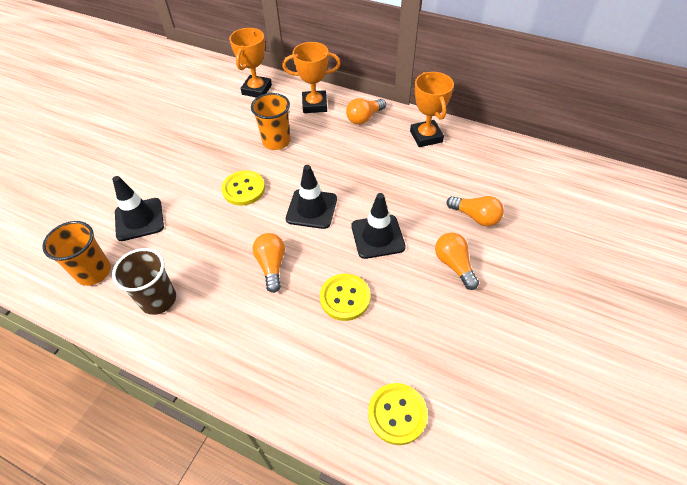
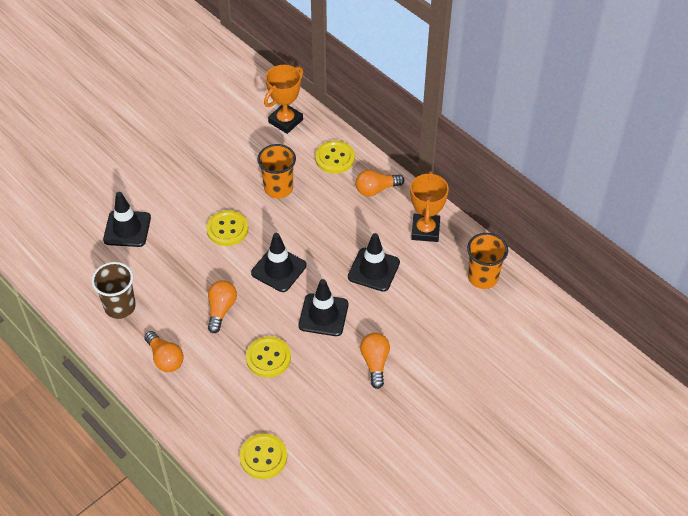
camera: 20 degrees right, 0 degrees up
(93, 272) = (76, 265): orange cup -> orange cup (483, 277)
(314, 105) = (334, 158): orange trophy -> yellow button
(401, 181) = (373, 270): none -> black traffic cone
(475, 217) = (421, 327): orange light bulb -> orange light bulb (165, 358)

